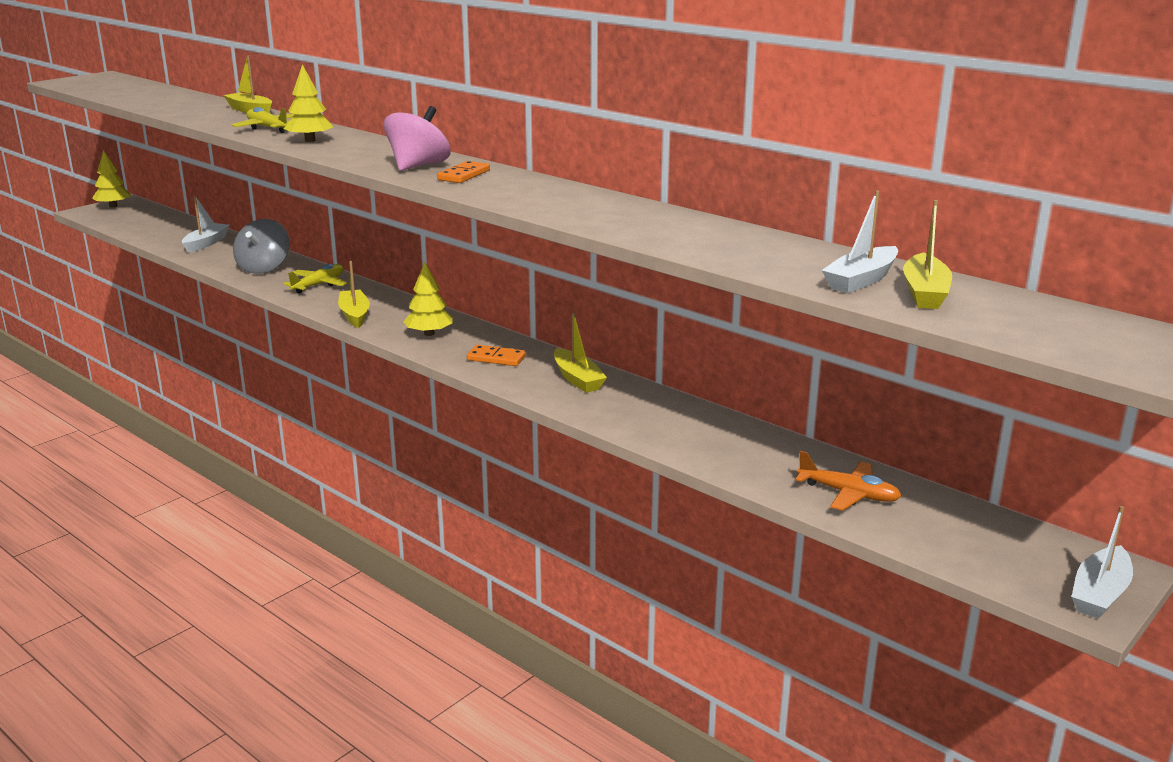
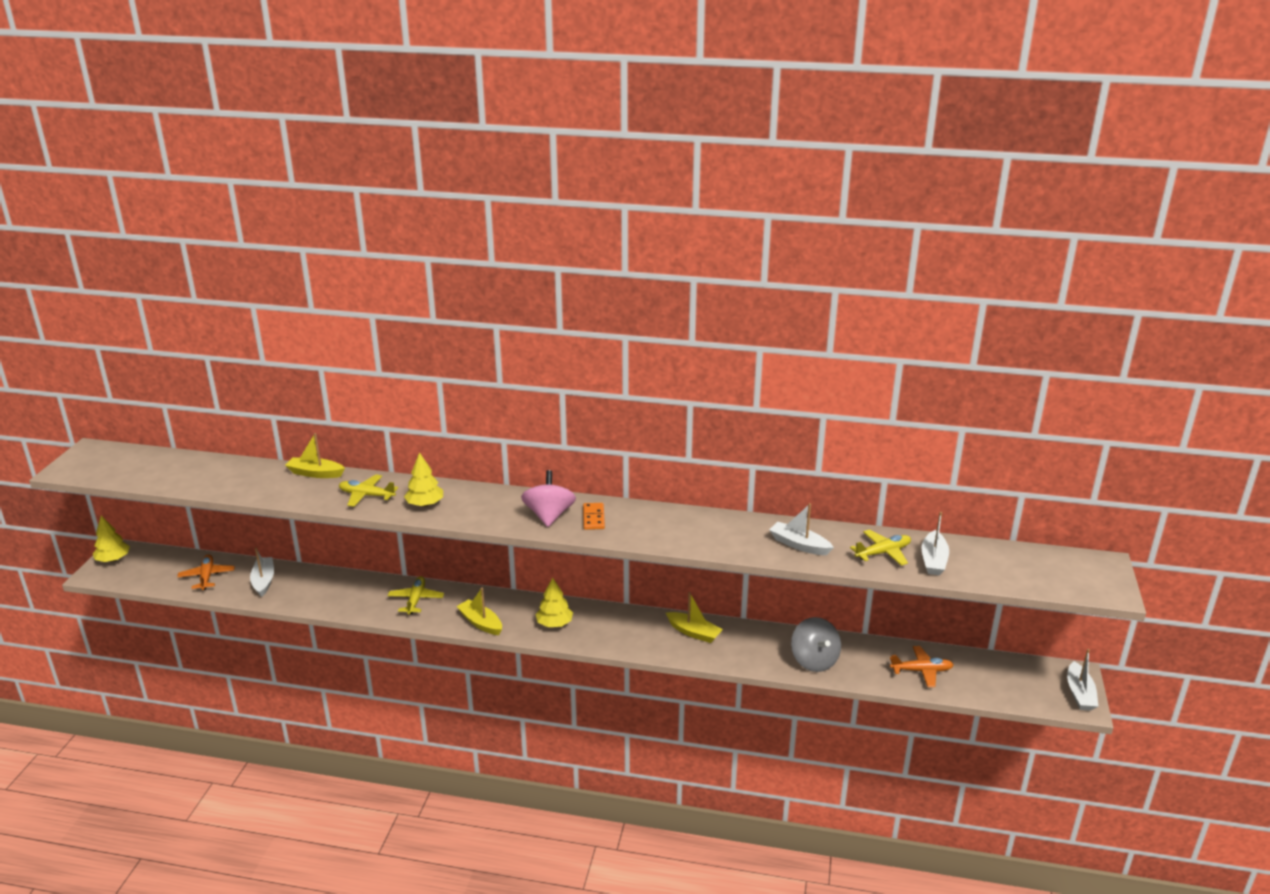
camera: 30 degrees left, 5 degrees up
(166, 231) = (207, 576): none -> orange plane
(264, 268) = (349, 595): grey spinning top -> grey spinning top (814, 660)
(496, 358) = (624, 632): orange domino -> none
(681, 234) = (799, 545): none -> white boat
(792, 260) = (883, 553): none -> yellow plane
(925, 293) = (972, 561): yellow boat -> none

